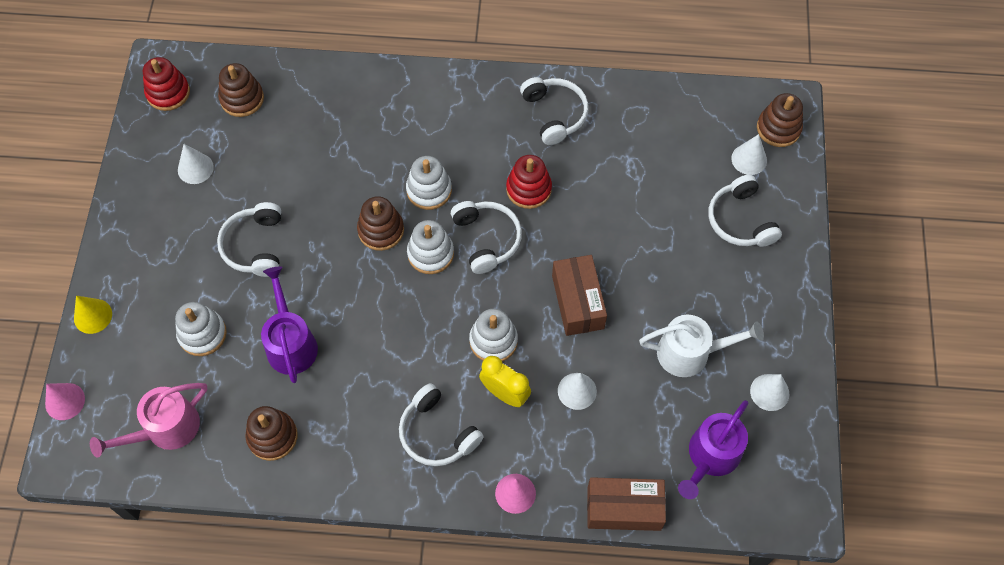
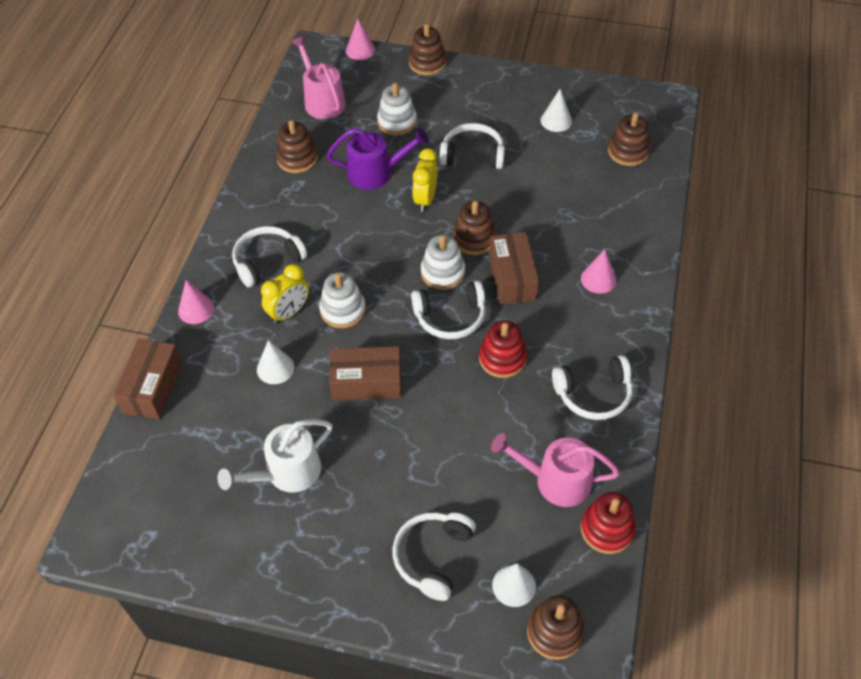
camera: 100 degrees right, 10 degrees down
(93, 316) = (427, 63): yellow cone -> brown stacking toy
(168, 93) = (637, 105): red stacking toy -> red stacking toy (607, 529)
(328, 285) = (425, 199): none -> yellow clock
(421, 117) = (598, 279): none -> pink cone
(429, 190) = (512, 278): white stacking toy -> brown box
(647, 137) = (556, 480): none -> pink watering can
(690, 353) = (287, 472): white watering can -> white watering can turned 45 degrees clockwise
(711, 456) = (175, 469): purple watering can -> none
(740, 220) = (433, 557): white headphones -> white headphones turned 60 degrees counterclockwise
(769, 392) = (223, 540): white cone -> none

